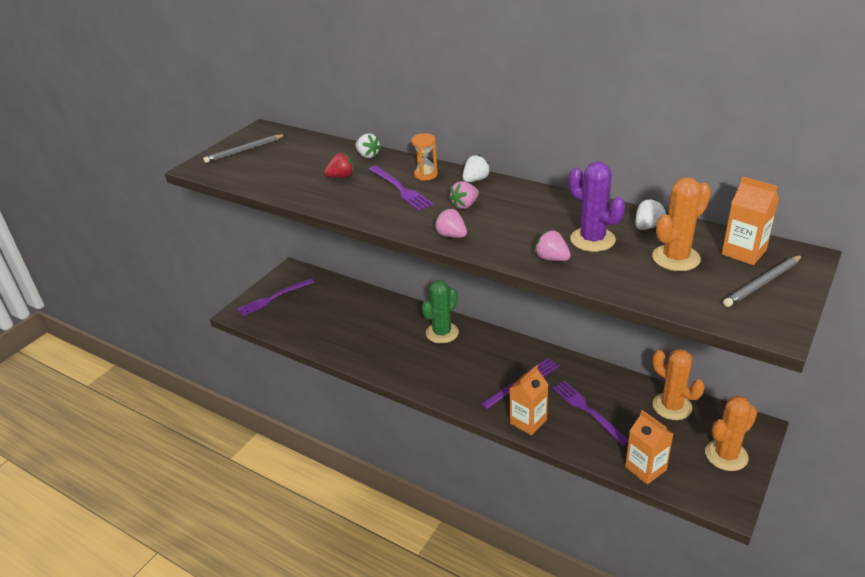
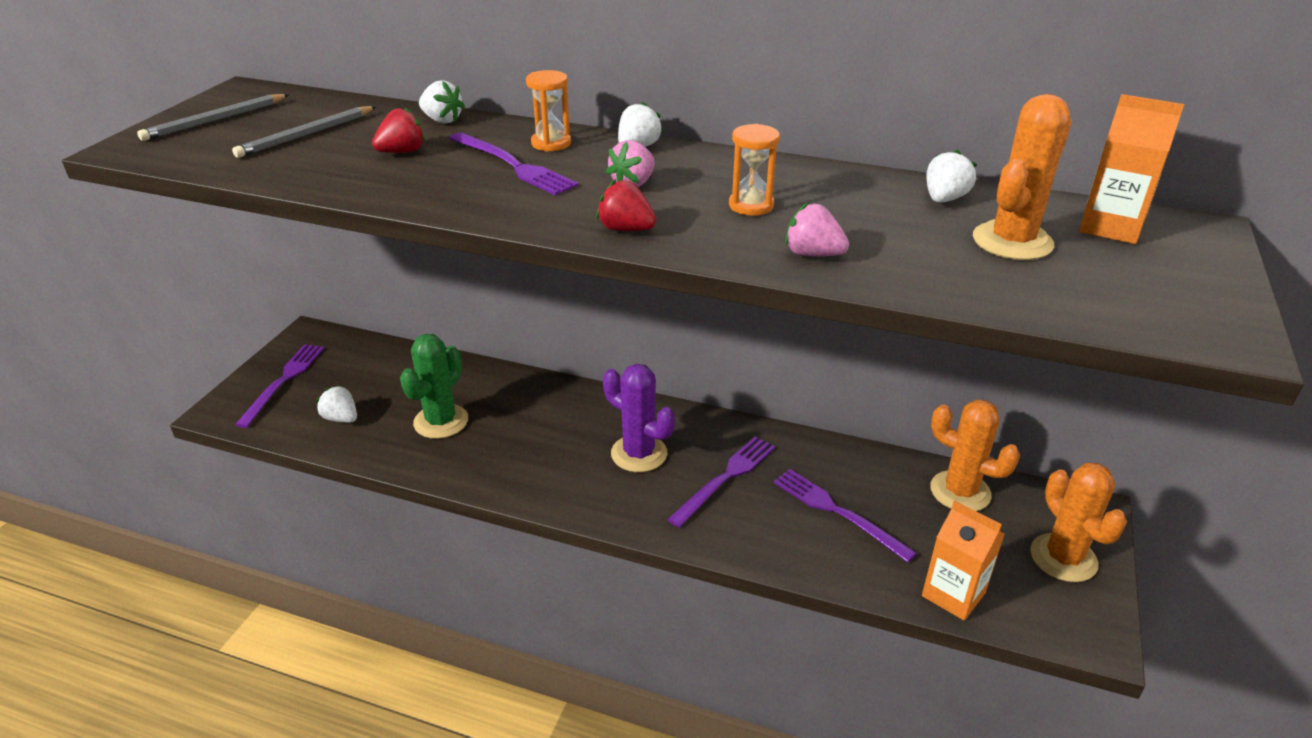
camera: 15 degrees left, 0 degrees up
(273, 298) = (283, 381): purple fork -> purple fork turned 150 degrees clockwise
(303, 323) = (341, 418): none -> white strawberry
(442, 333) = (578, 413): green cactus -> green cactus (441, 421)
(451, 235) = (626, 229): pink strawberry -> red strawberry
(528, 224) = (751, 205): none -> orange hourglass
(528, 421) = (750, 540): orange carton -> none
(592, 240) = (866, 222): purple cactus -> purple cactus (639, 454)
(726, 455) = (1063, 558): orange cactus -> orange cactus turned 60 degrees counterclockwise
(763, 283) = (1166, 269): grey pencil -> grey pencil (307, 135)

